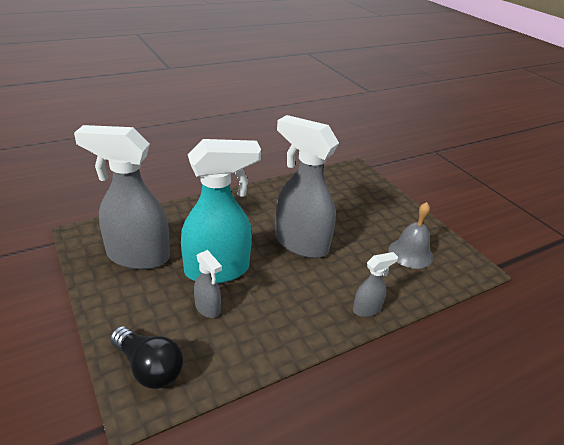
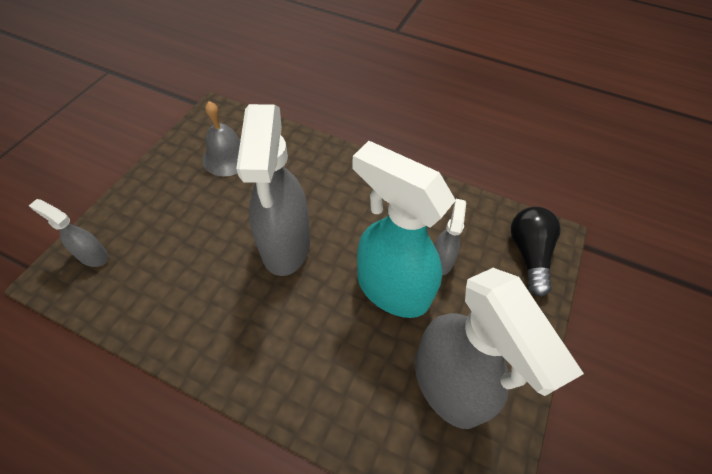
camera: 125 degrees left, 20 degrees up
(367, 309) = (333, 158): grey spray bottle -> grey spray bottle (93, 256)

